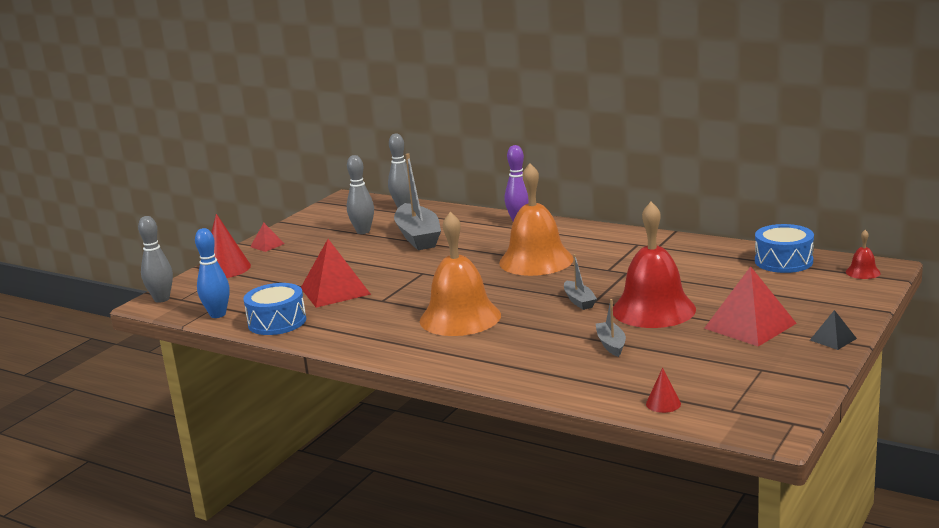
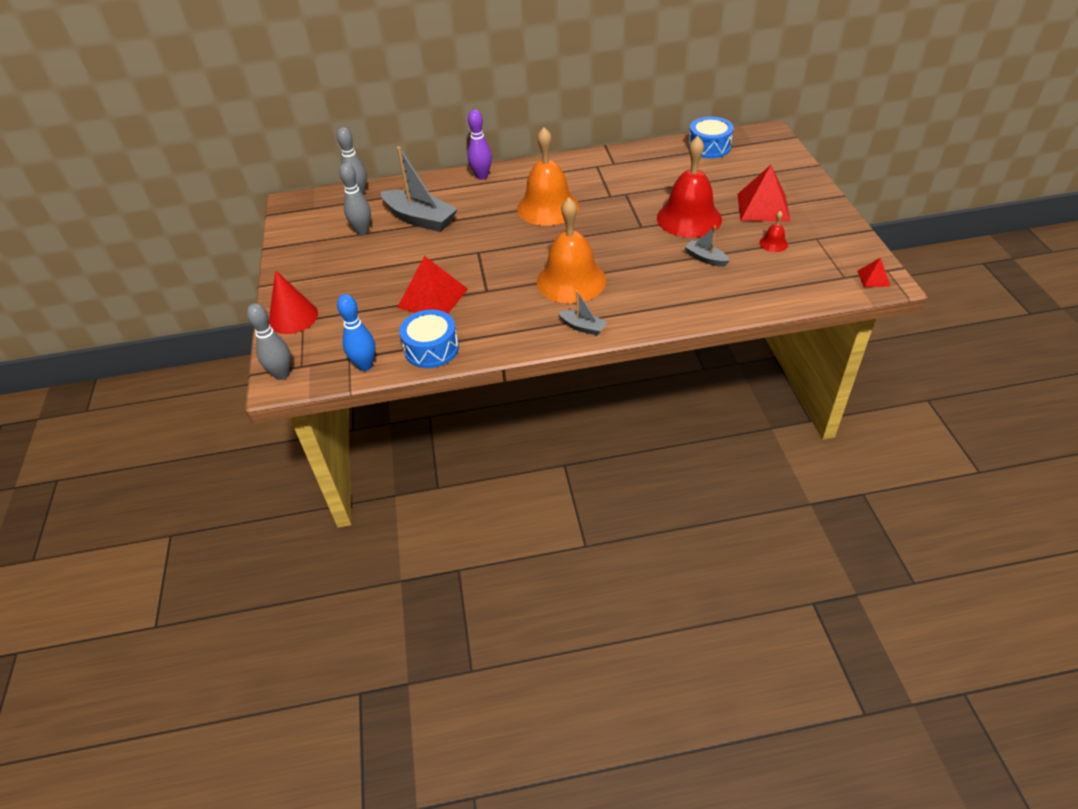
camera: 40 degrees left, 25 degrees up
(267, 245) = (293, 277): red pyramid -> red pyramid (873, 278)
(579, 301) = (631, 231): grey boat -> grey boat (583, 327)
(663, 404) = (803, 290): red cone -> none
(833, 339) = (820, 198): black pyramid -> none
(863, 272) = (764, 139): red bell -> red bell (773, 243)

